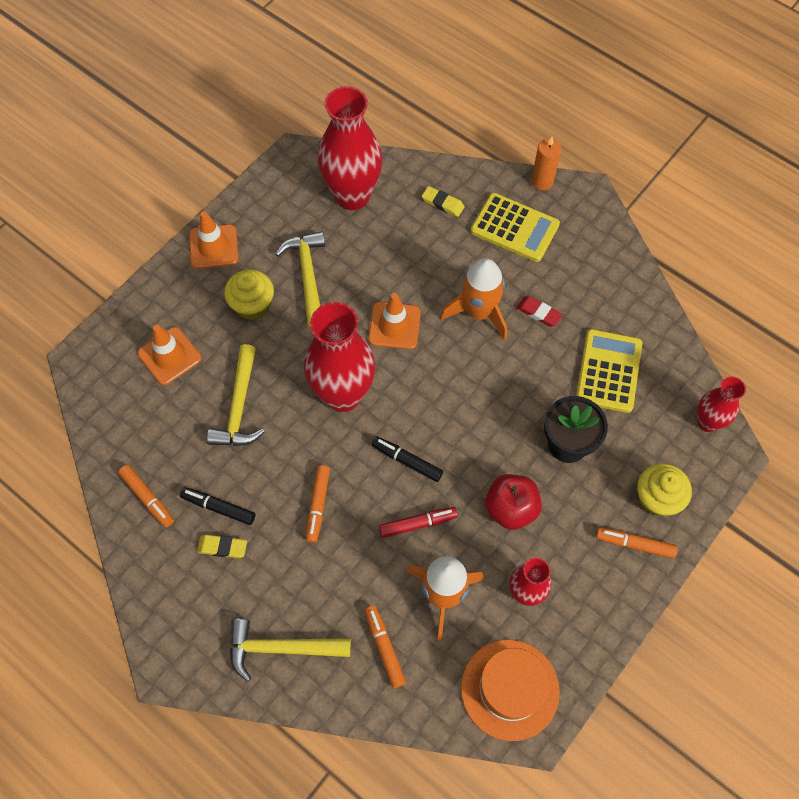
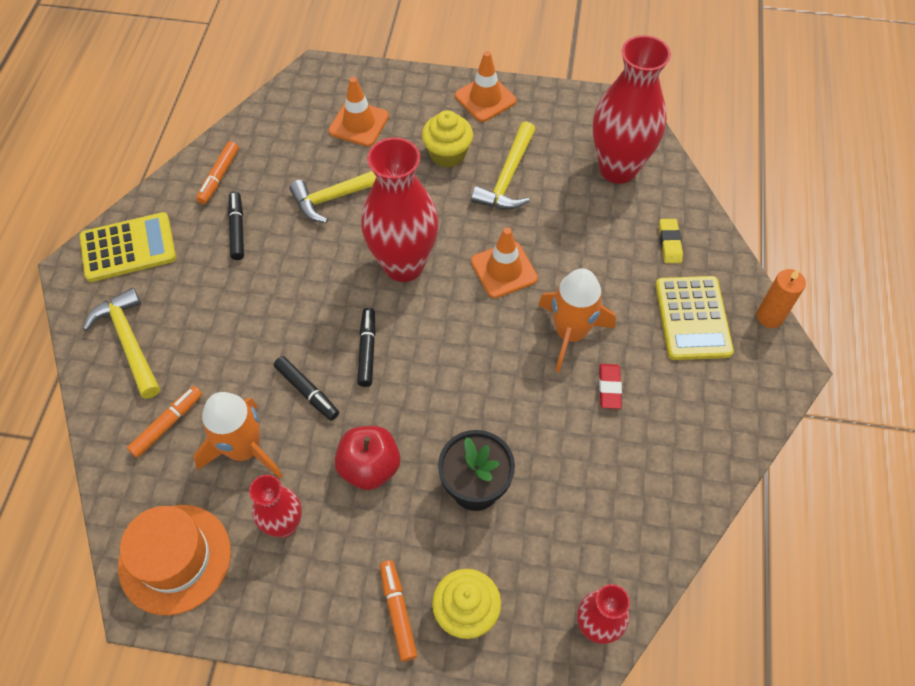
camera: 60 degrees right, 5 degrees down
(222, 547) = (202, 251): yellow eraser -> none
(307, 275) = (507, 177): yellow hammer -> yellow hammer turned 150 degrees clockwise
(317, 505) = (280, 301): orange marker -> none
(418, 524) = (307, 391): red marker -> black marker
(608, 371) = (588, 489): yellow calculator -> yellow calculator (128, 248)

